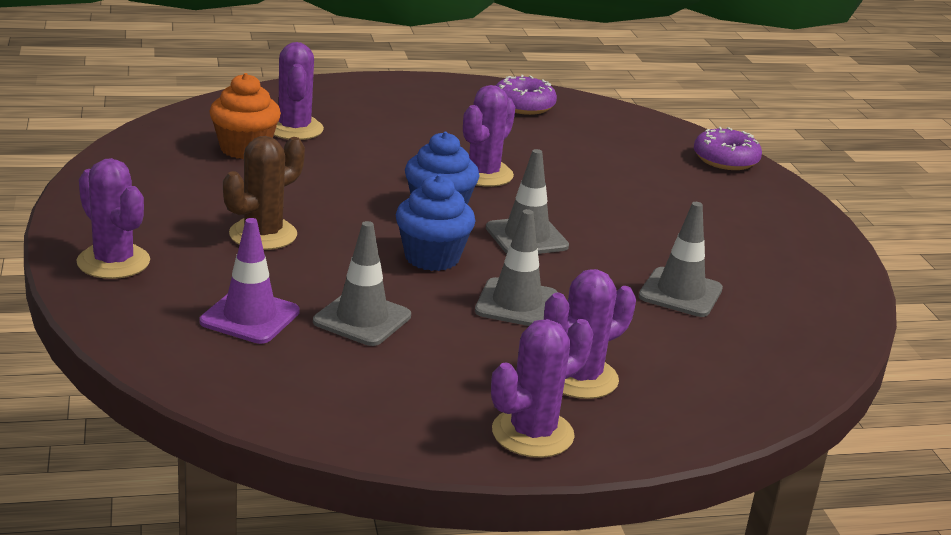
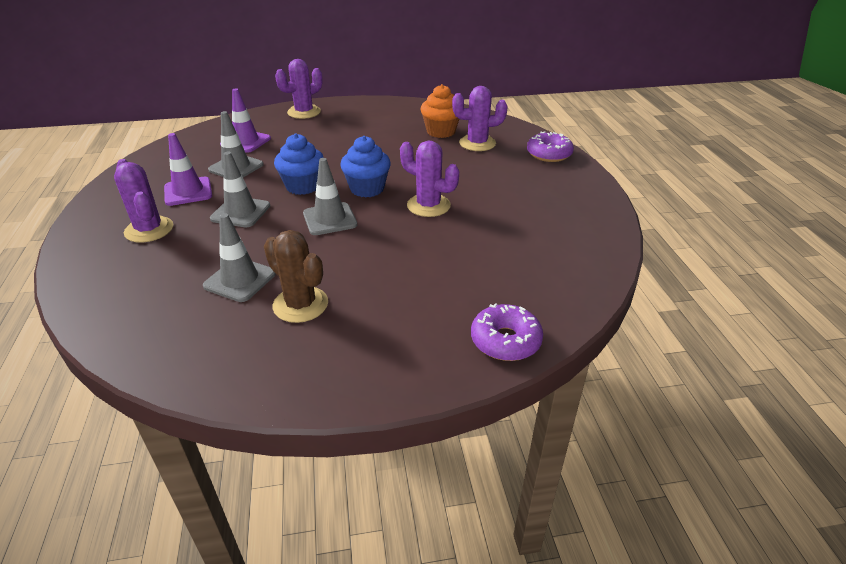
camera: 95 degrees right, 10 degrees up
(263, 234) = (332, 141): brown cactus -> brown cactus (300, 304)
(454, 357) = (188, 192): none -> purple traffic cone
(523, 105) = (574, 227): purple donut -> purple donut (549, 154)
(532, 433) = (104, 212): purple cactus -> none

